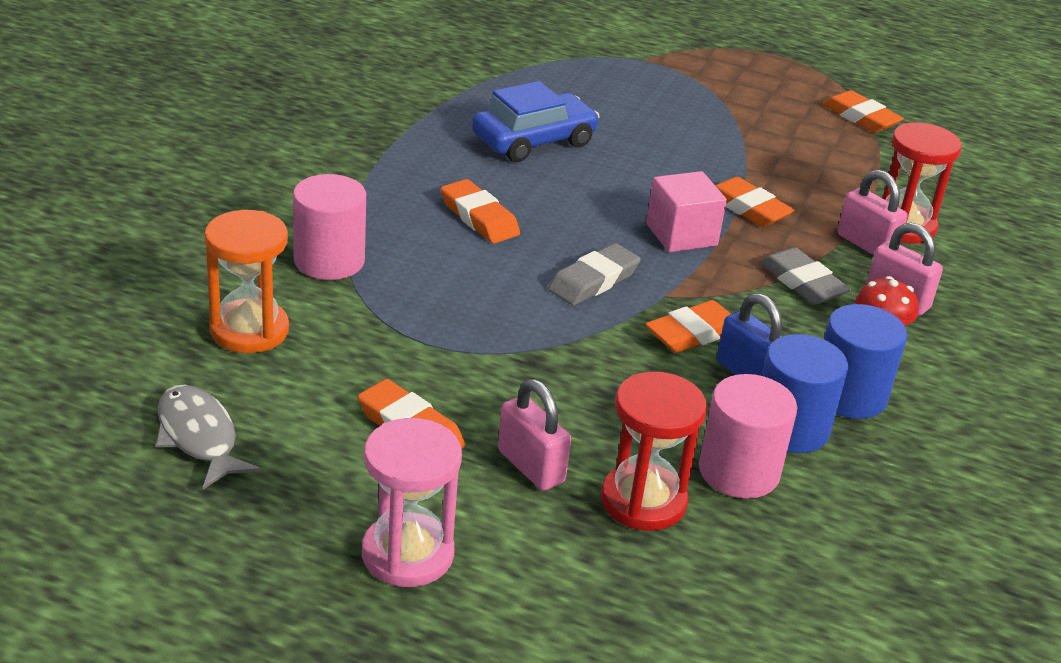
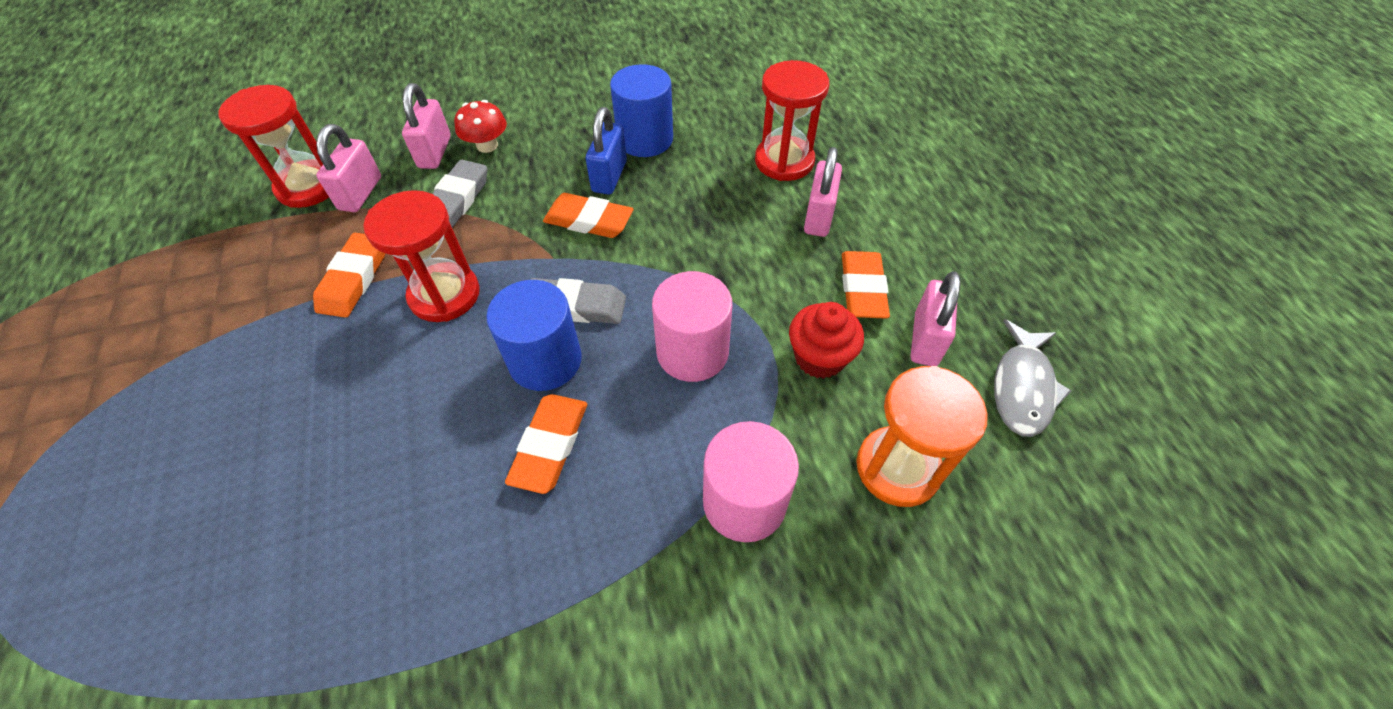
camera: 125 degrees left, 20 degrees up
(314, 423) = (925, 339): none -> pink padlock
(381, 358) = (819, 357): none -> red cupcake
(407, 554) = (950, 220): pink hourglass -> none
(534, 141) = (332, 515): blue car -> none
(681, 235) = (444, 295): pink cube -> red hourglass
(739, 471) = (711, 141): pink cylinder -> pink cylinder (692, 352)
(849, 395) = (581, 131): blue cylinder -> blue cylinder (545, 360)
(861, 117) = (71, 290): orange eraser -> none

